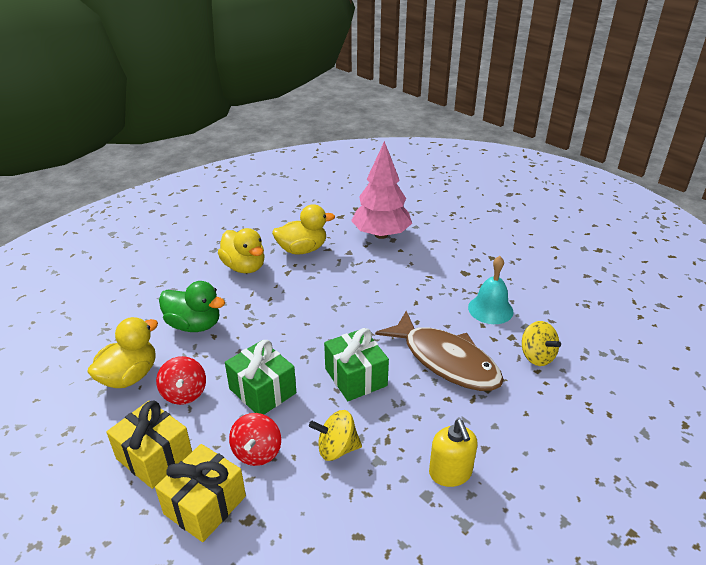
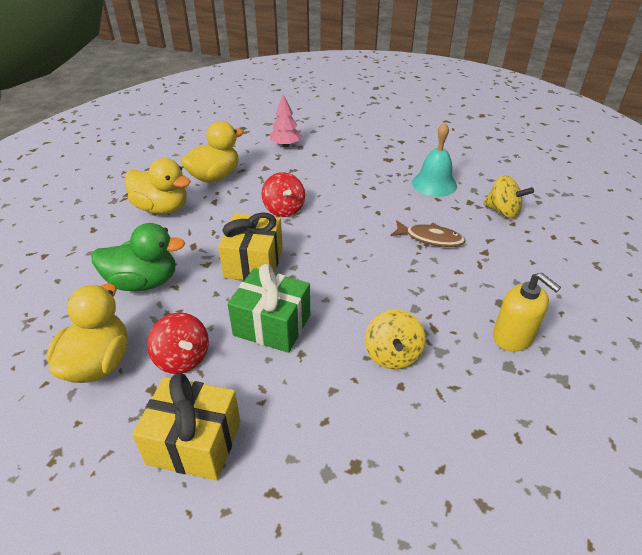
camera: 25 degrees left, 5 degrees up
(205, 505) = (295, 471): yellow gift -> yellow gift (254, 263)
(257, 452) = (312, 390): red spinning top -> red spinning top (284, 209)
(337, 448) = (392, 355): yellow spinning top -> yellow spinning top turned 60 degrees counterclockwise
(355, 377) = (359, 280): green gift -> none
(381, 235) = (285, 145): pink tree -> pink tree, size x0.50
(445, 360) = (430, 238): brown fish -> brown fish, size x0.51

